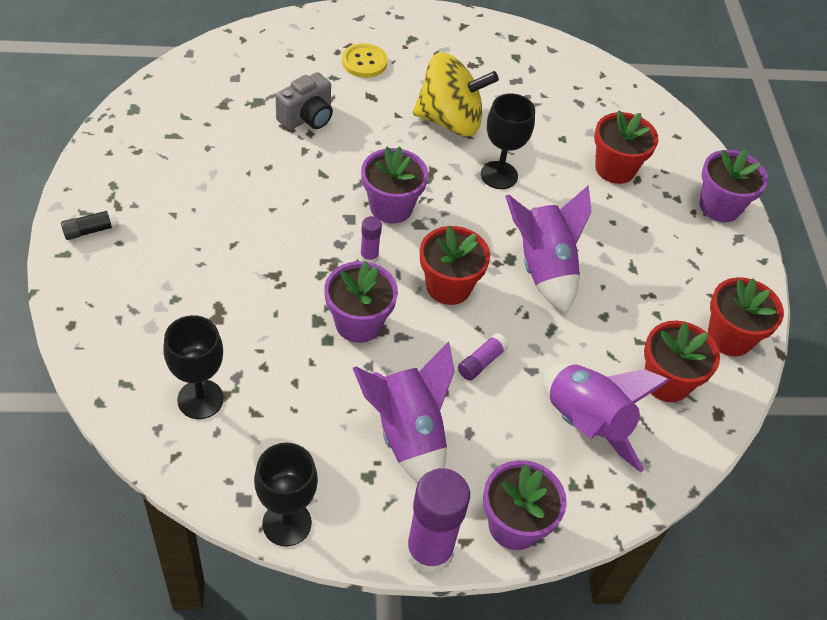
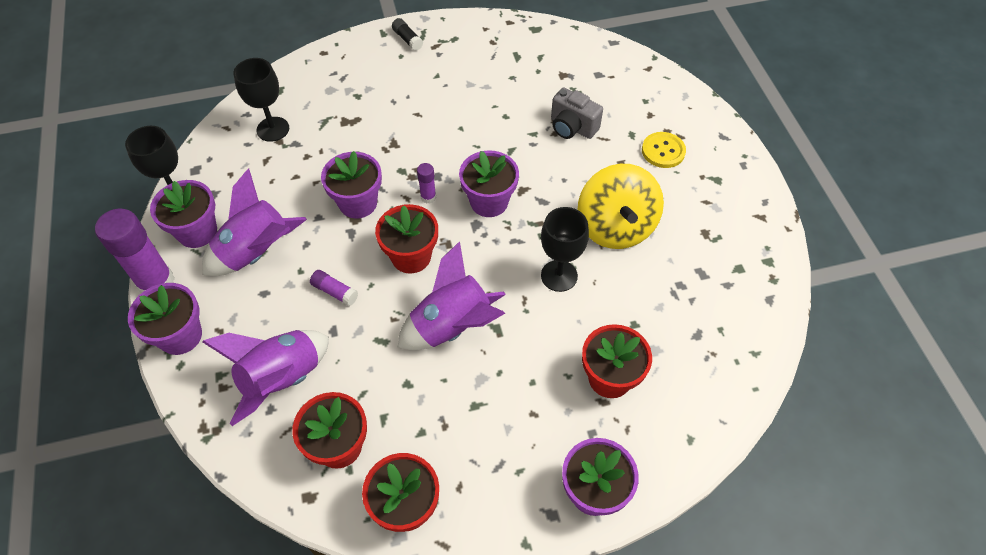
camera: 85 degrees right, 5 degrees up
(357, 500) = (197, 232): none -> purple flower pot

